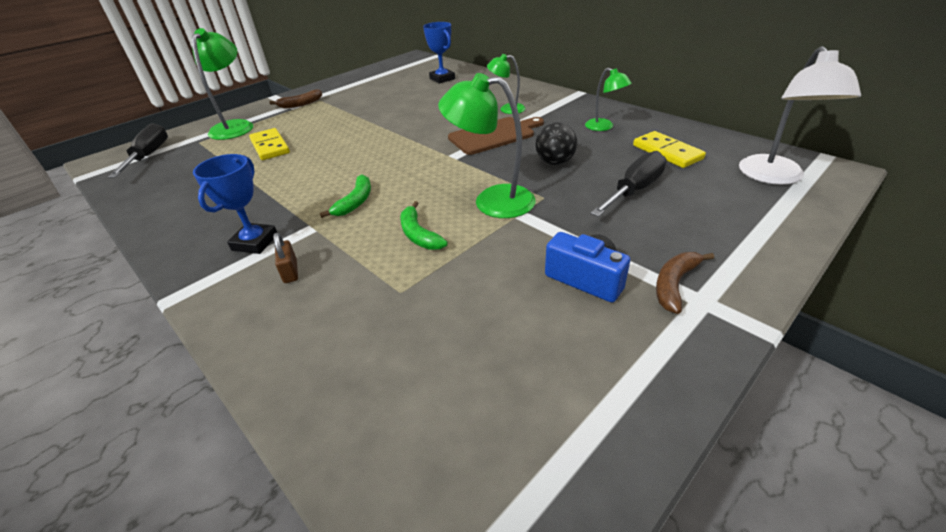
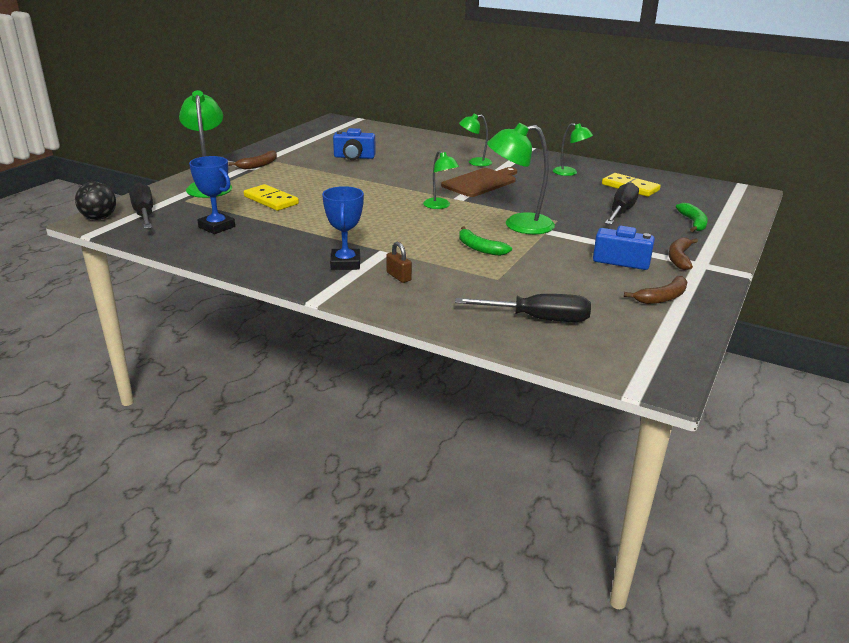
camera: 20 degrees left, 10 degrees down
(355, 202) = (404, 233): green banana -> green banana (693, 223)
(393, 98) = (354, 157): none -> blue camera
(394, 385) = (538, 319): none -> black screwdriver
(425, 165) = (440, 206): none -> green lamp
(442, 79) = (387, 140): blue trophy -> blue trophy (216, 227)
(555, 162) = (548, 198): black ball -> black ball (99, 218)
(606, 368) = (662, 298): none -> brown banana
(774, 177) = (713, 198): white lamp -> none

